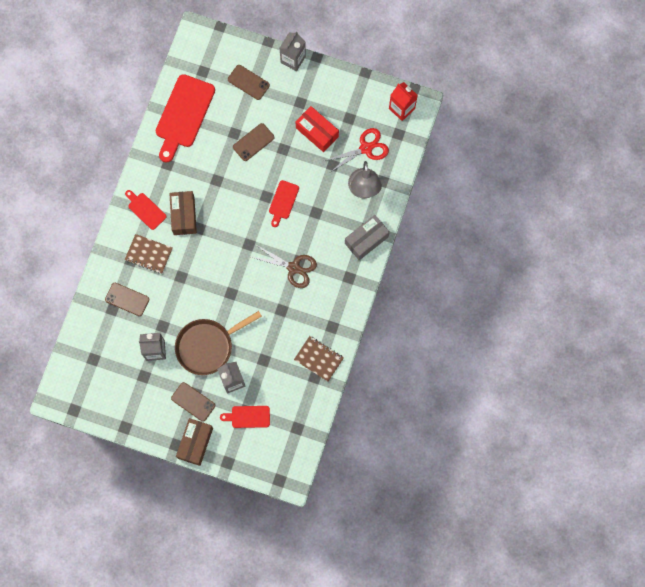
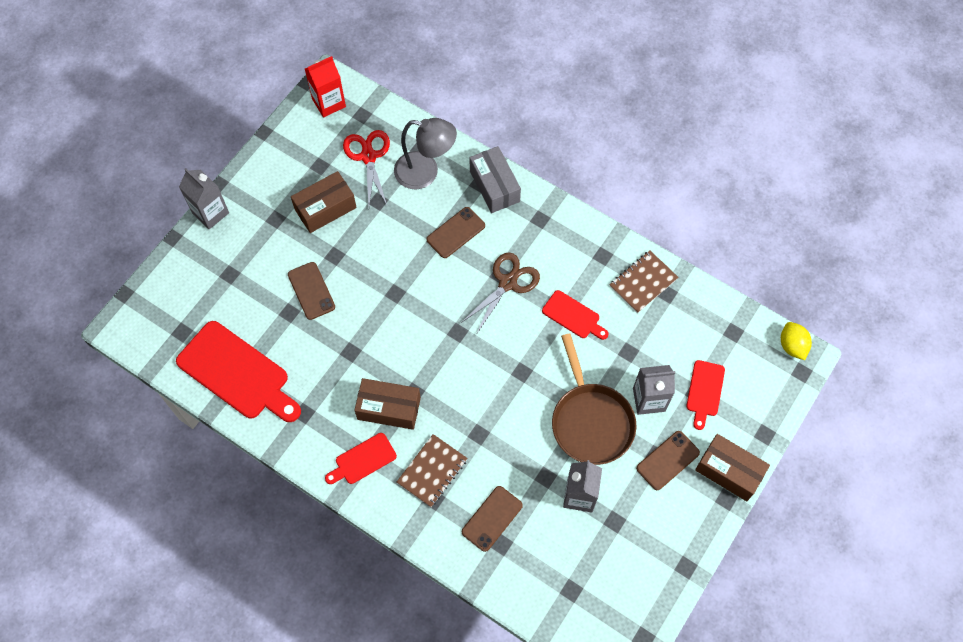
camera: 75 degrees left, 10 degrees down
(248, 82) = (221, 276): brown phone -> brown phone (456, 233)
(283, 201) = (410, 274): red cutting board -> red cutting board (573, 316)
(297, 470) = (792, 346): none -> yellow lemon
(317, 132) = (325, 208): red box -> brown box

